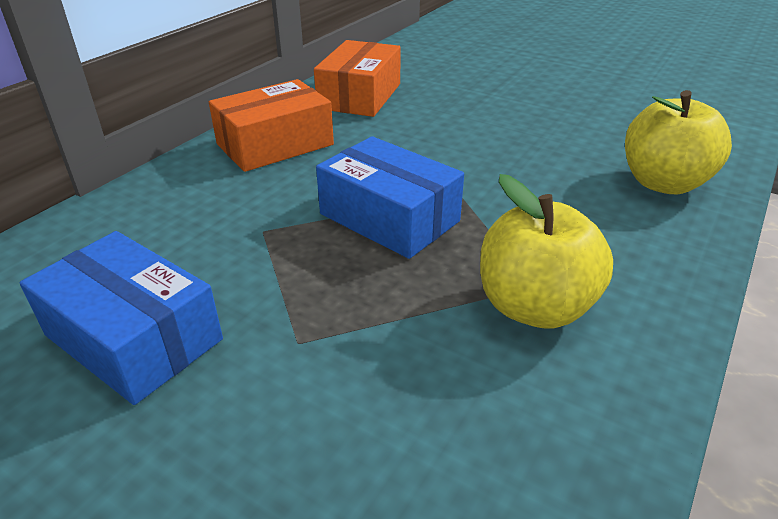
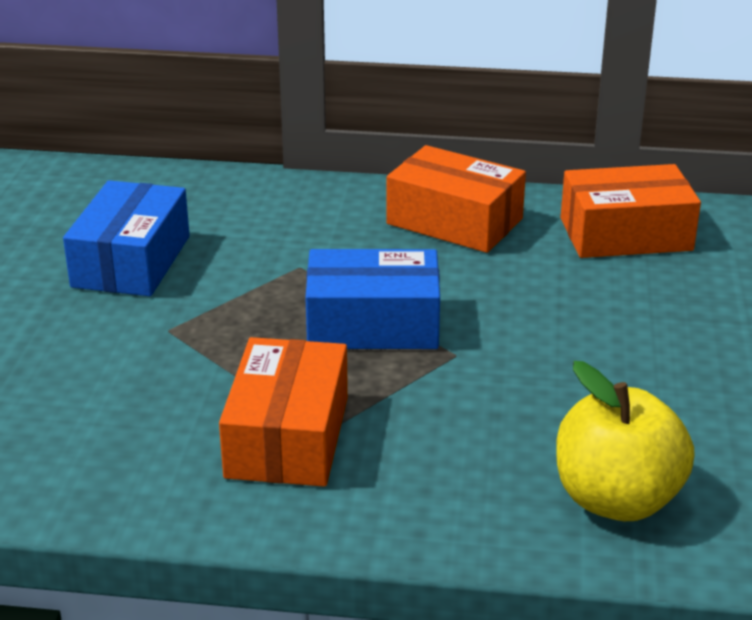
camera: 65 degrees right, 5 degrees down
(389, 217) = (373, 324): blue box -> blue box turned 75 degrees clockwise
(534, 307) = (287, 437): yellow apple -> orange box

